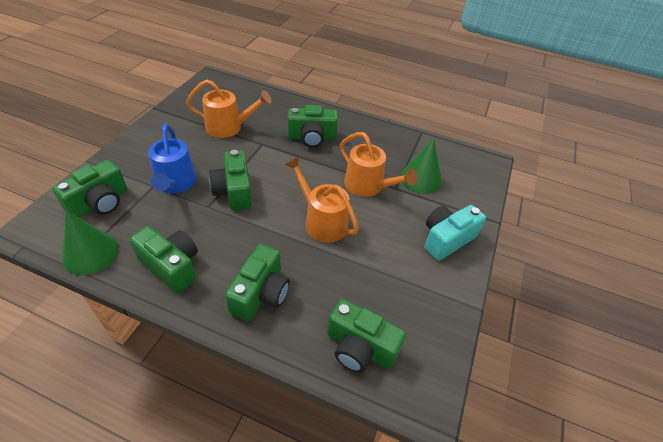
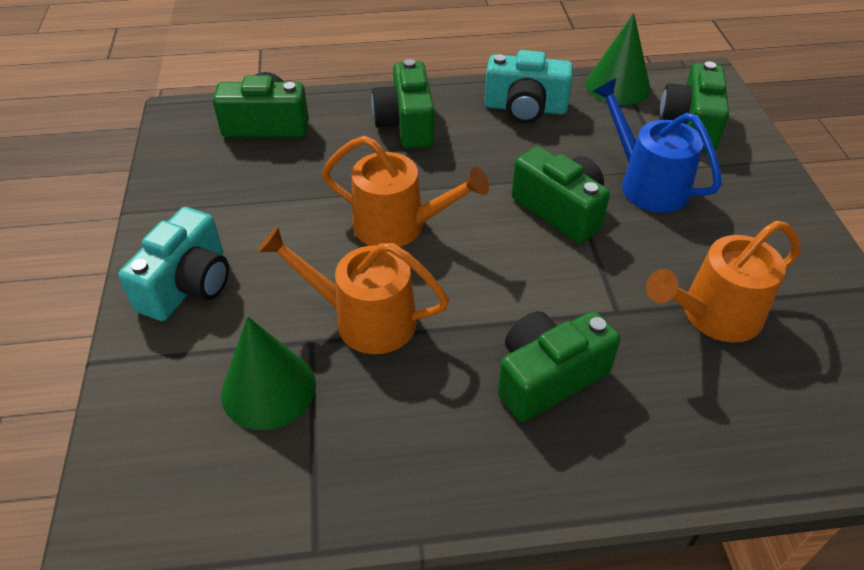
camera: 155 degrees right, 0 degrees up
(171, 266) = (525, 108): green camera -> turquoise camera

